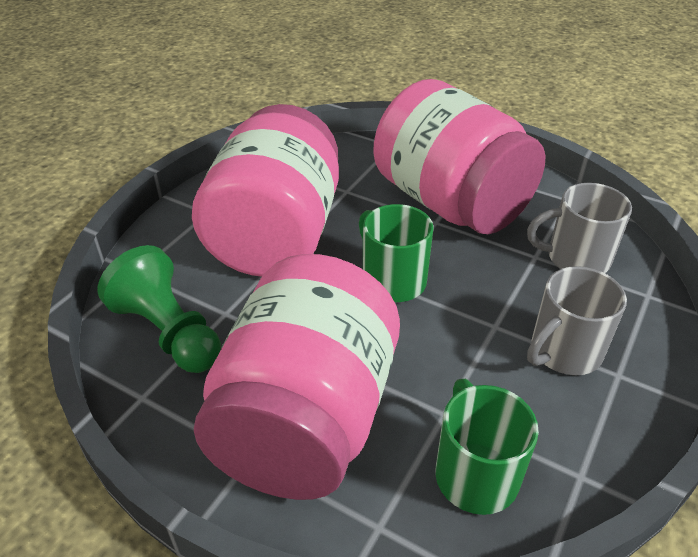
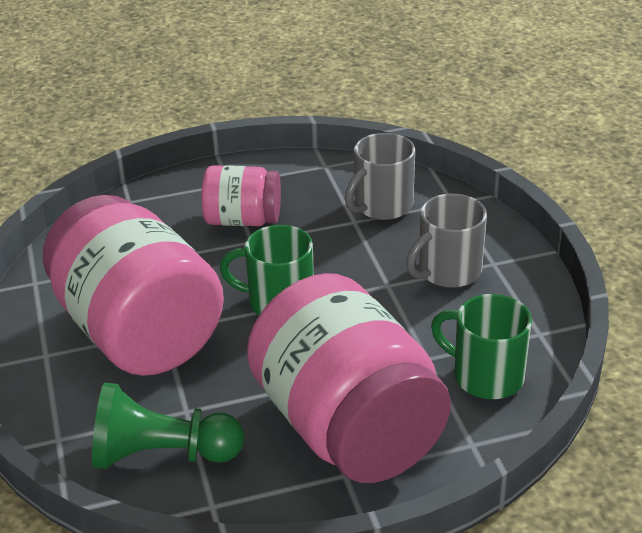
camera: 45 degrees left, 5 degrees down
(450, 203) = (243, 220): pink jar -> pink jar, size x0.51
(564, 352) = (448, 271): grey mug -> grey mug turned 45 degrees clockwise

